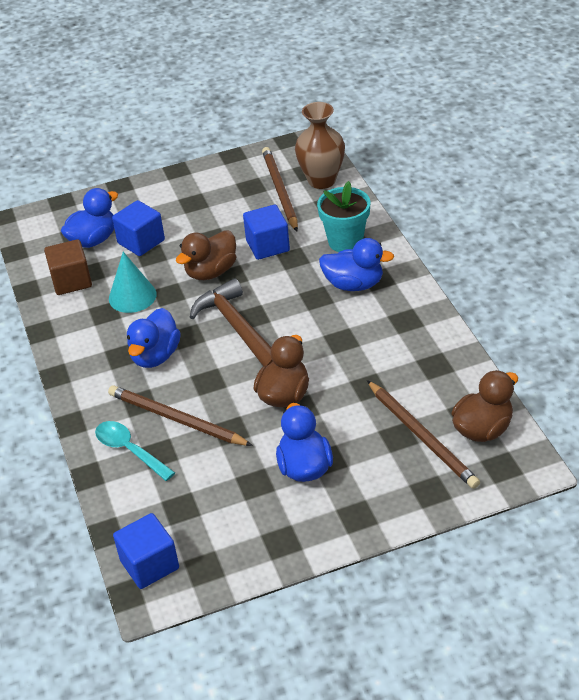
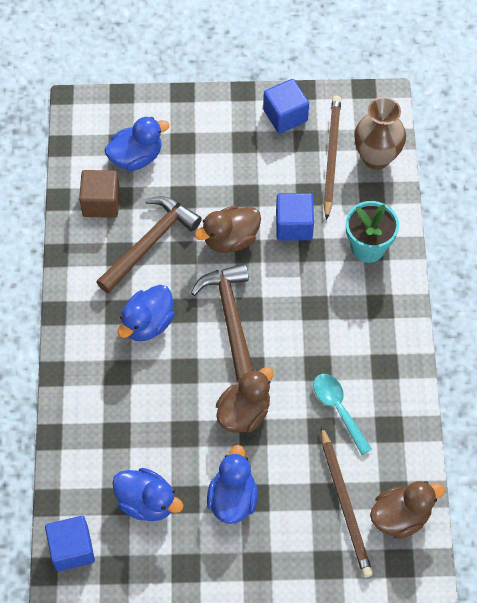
camera: 15 degrees right, 20 degrees up
(129, 450) = (92, 422): turquoise spoon -> turquoise spoon (338, 409)
(132, 296) = (150, 243): turquoise cone -> brown hammer
(141, 242) = (179, 176): blue cube -> blue cube (285, 115)
(176, 419) = (142, 403): brown pencil -> none
(354, 284) = (355, 304): blue duck -> blue duck (147, 502)

